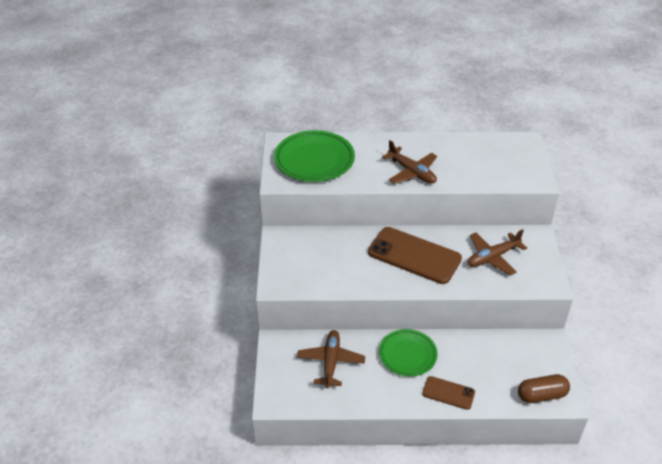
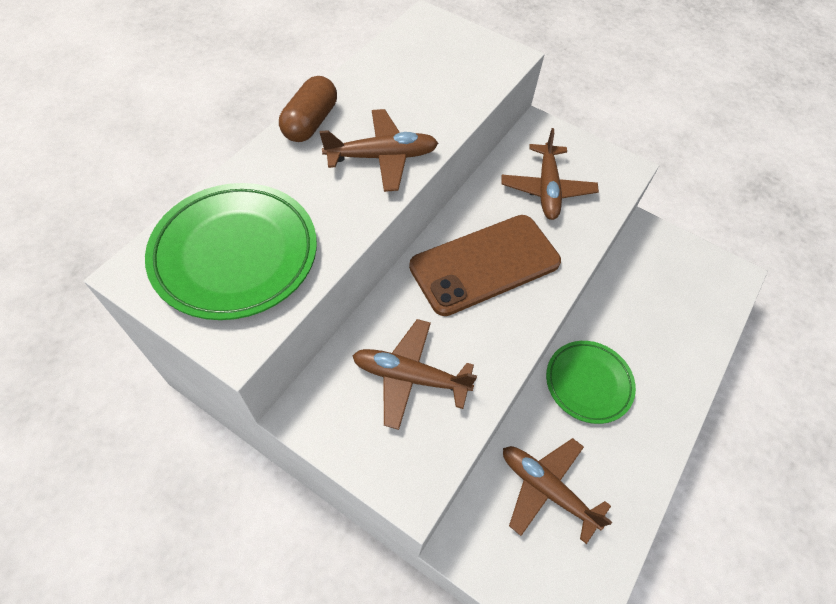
camera: 60 degrees left, 15 degrees up
(326, 259) = (410, 377): none -> brown plane
(448, 393) = (673, 379): brown phone -> none
(541, 395) = (720, 289): brown capsule -> brown capsule (310, 122)

